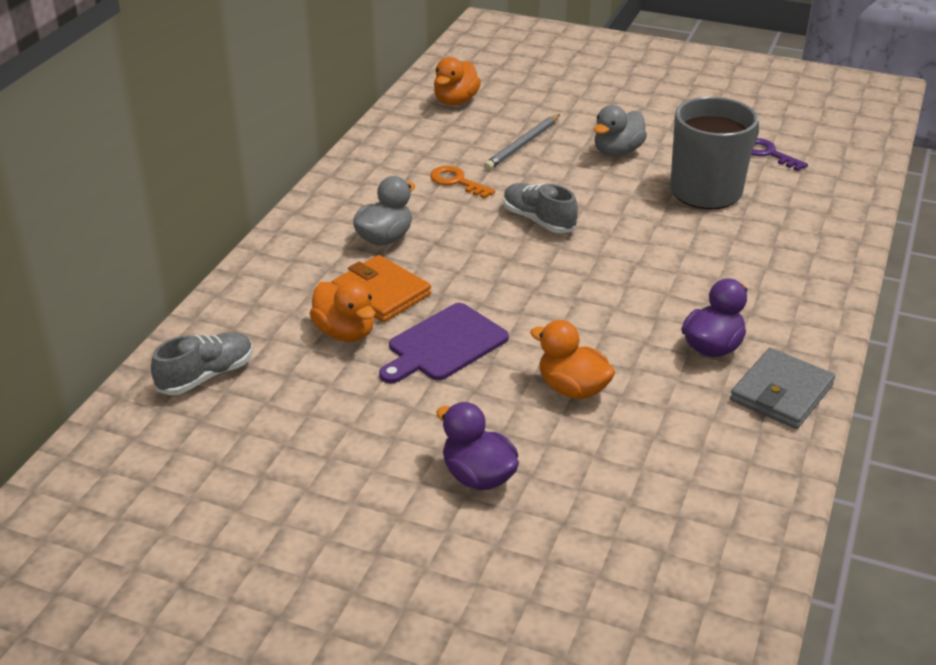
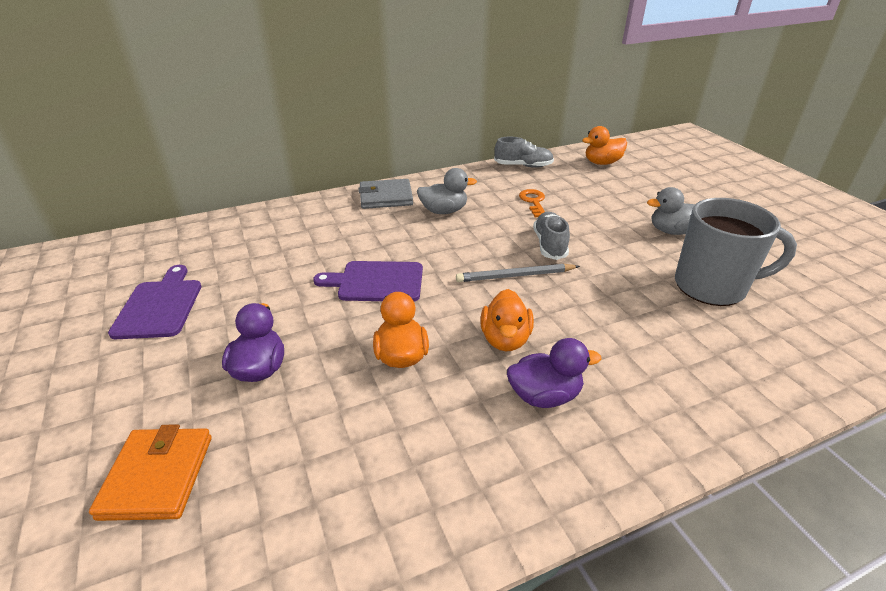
camera: 45 degrees right, 0 degrees up
(206, 376) = (251, 230): grey shoe -> grey shoe (523, 166)
(269, 502) = (160, 306): none -> purple cutting board
(345, 332) = (342, 246): orange duck -> orange duck (505, 339)
(381, 293) = (394, 236): orange wallet -> orange wallet (157, 476)
(523, 145) = (608, 200): grey pencil -> grey pencil (515, 276)
(768, 154) = (811, 287): purple key -> none
(781, 393) = (547, 472): grey wallet -> grey wallet (386, 197)

